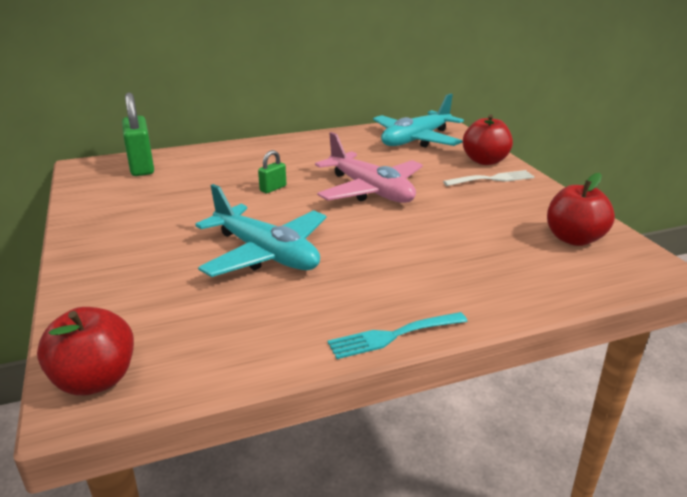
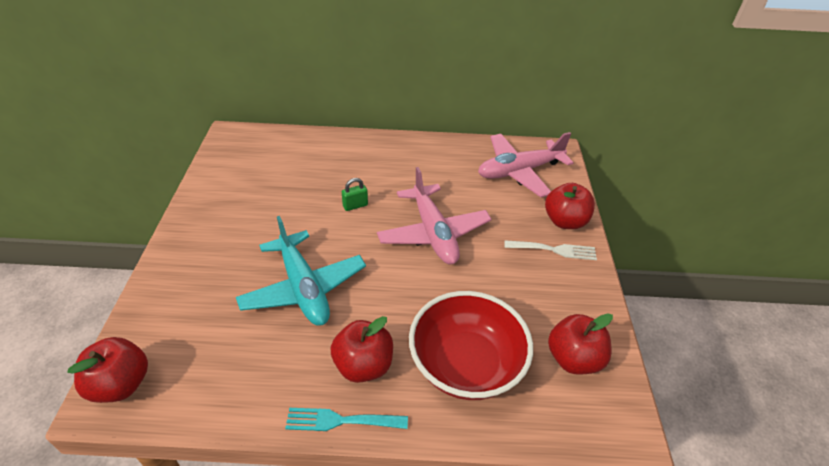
camera: 20 degrees right, 15 degrees up
(141, 167) = (270, 147): green padlock -> none
(380, 291) = (363, 365): none -> red apple
(416, 140) = (519, 171): turquoise plane -> pink plane
(482, 266) = (466, 365): none -> red bowl

